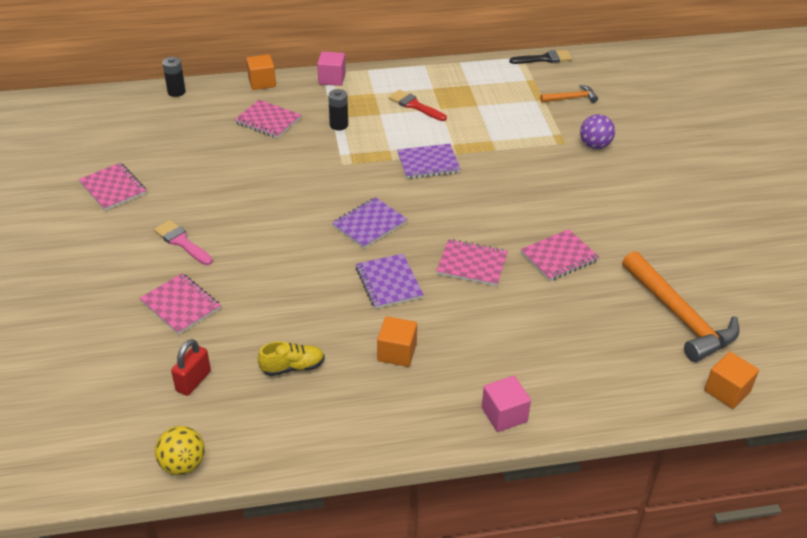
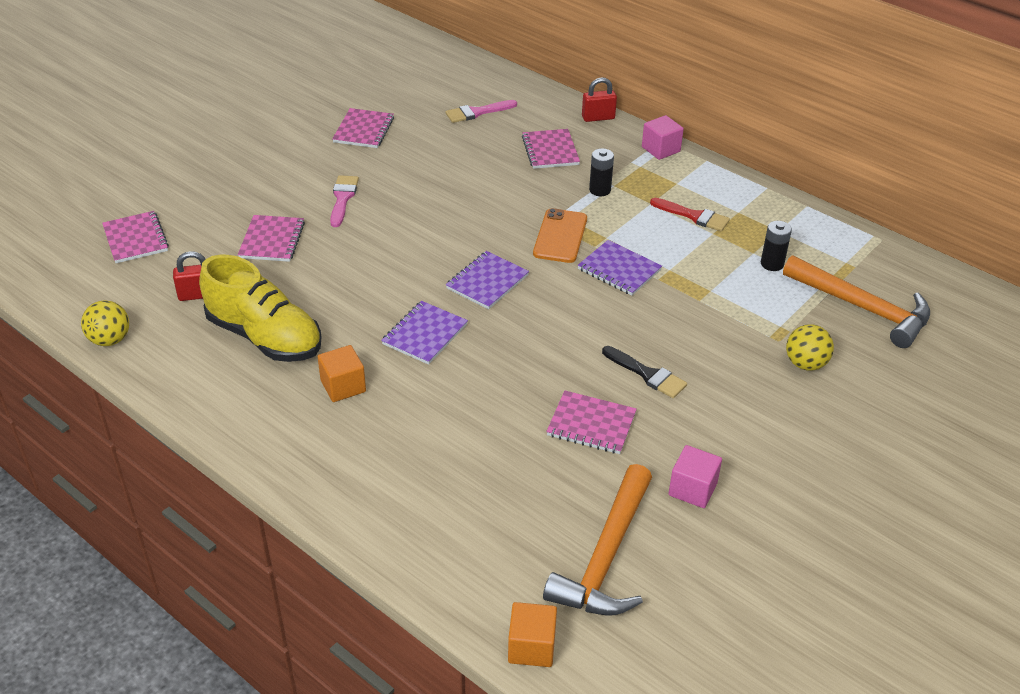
camera: 50 degrees right, 0 degrees up
(176, 92) = (521, 86): black battery -> black battery (772, 264)
(176, 126) = (477, 112): none -> pink brush
(262, 82) = (598, 118): orange cube -> red padlock
(292, 367) = (265, 337): yellow shoe -> yellow shoe, size x2.13
(363, 167) = (560, 236): none -> orange phone
(369, 224) = (487, 282): purple notebook -> purple notebook turned 60 degrees counterclockwise
(415, 105) = (694, 216): red brush -> red brush turned 120 degrees clockwise
(472, 264) = (509, 372): pink notebook -> pink notebook (135, 239)
(504, 414) = (334, 493): pink cube -> pink cube (692, 489)
(544, 59) = (903, 255): black brush -> black brush (647, 374)
(571, 98) = (862, 308): orange hammer -> orange hammer, size x2.00
(595, 145) = (805, 364): purple ball -> yellow ball

